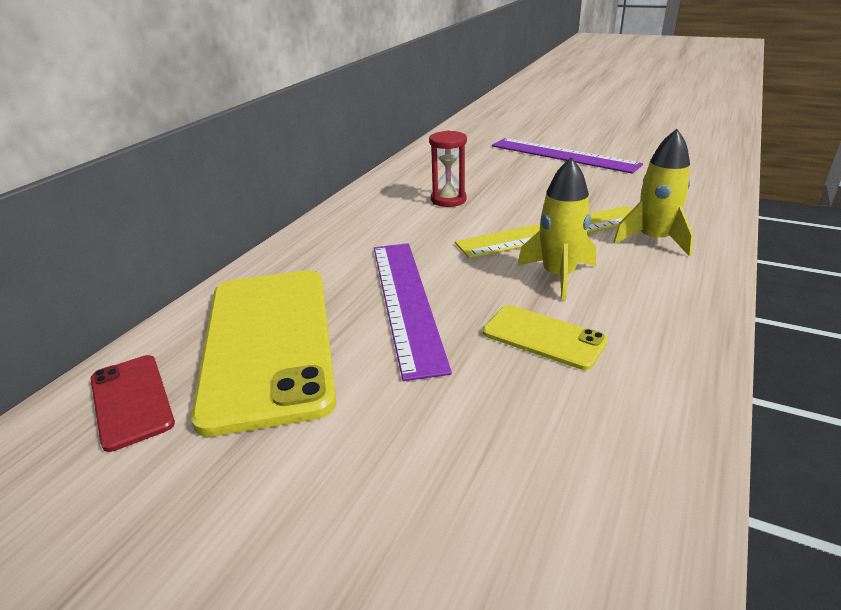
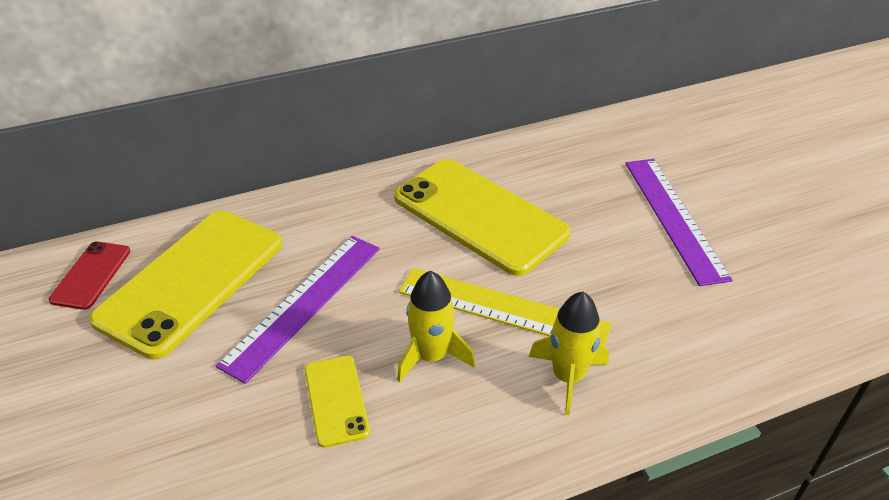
camera: 40 degrees right, 10 degrees up
(448, 200) = (480, 215): red hourglass -> yellow phone

